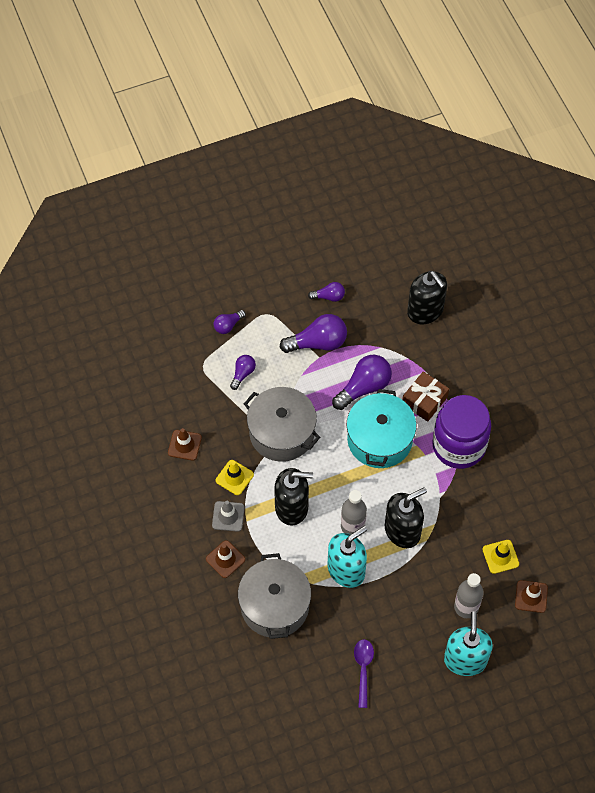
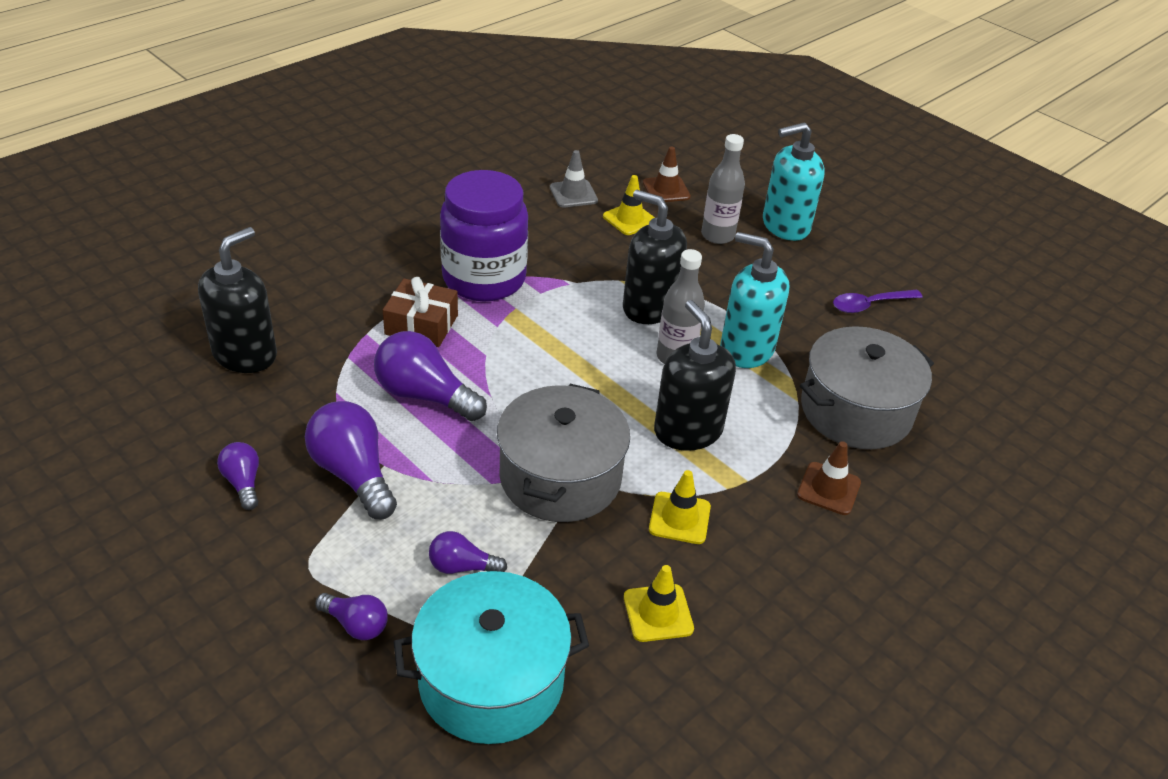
camera: 115 degrees left, 20 degrees down
(184, 445) = (658, 613): brown traffic cone -> yellow traffic cone
(228, 516) = (754, 506): grey traffic cone -> grey traffic cone (573, 194)
(379, 439) = (513, 358): turquoise pot -> turquoise pot (491, 680)

